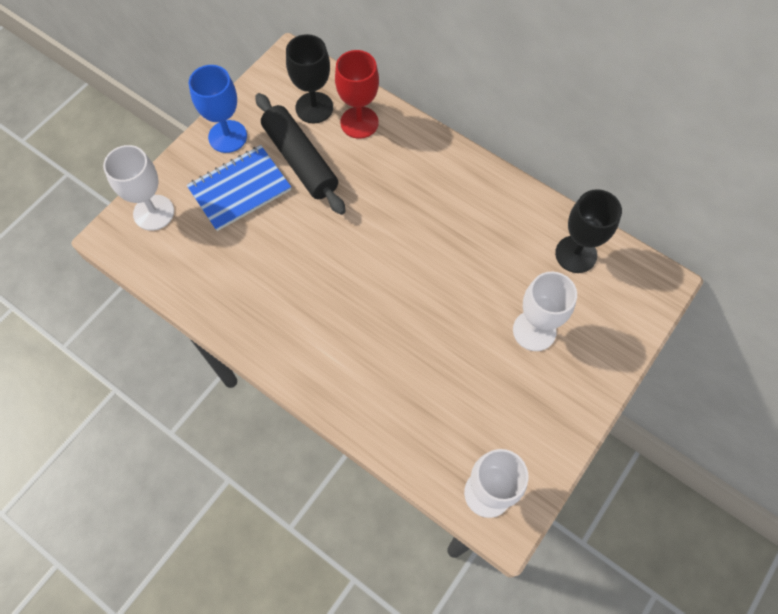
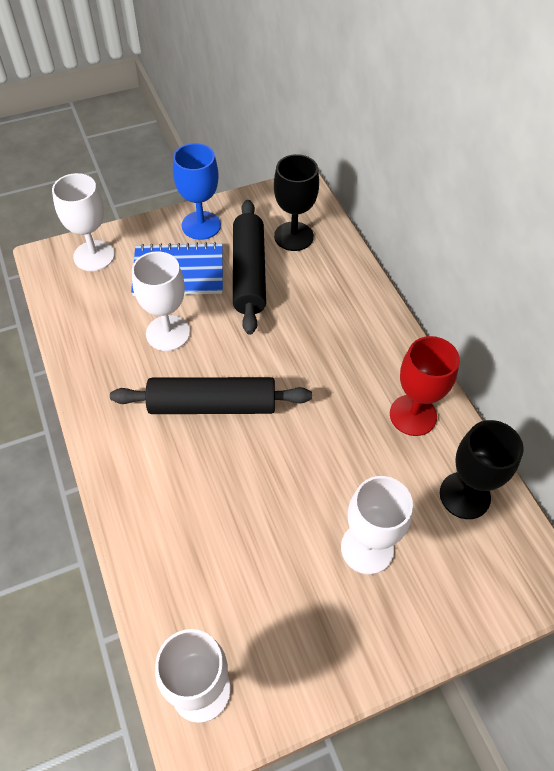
camera: 30 degrees right, 10 degrees down
(271, 248) = (168, 333): none -> white goblet
(350, 288) = (212, 405): none -> black rolling pin
(359, 122) = (326, 267): red goblet -> red goblet (413, 415)

